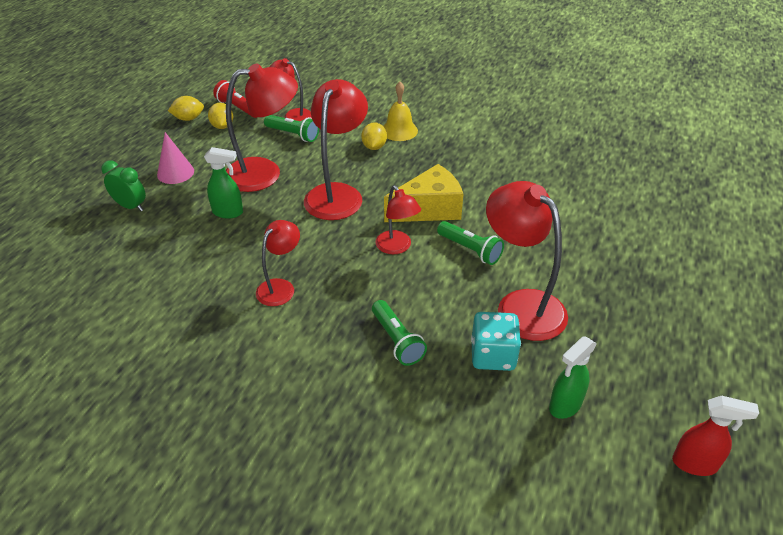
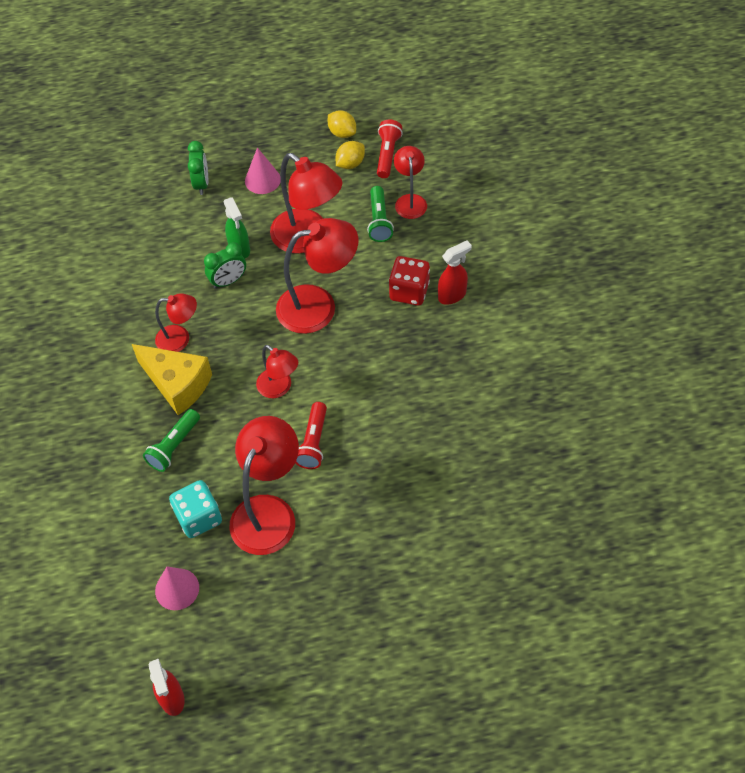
camera: 60 degrees right, 15 degrees up
(253, 232) = (228, 281): none -> green clock
(374, 147) = (409, 291): yellow lemon -> red dice
(397, 247) = (279, 388): red lamp -> red lamp turned 75 degrees counterclockwise
(399, 130) = (452, 295): yellow bell -> red spray bottle
(429, 209) = (347, 383): yellow cheese -> yellow cheese (177, 384)
(470, 250) = (313, 442): green flashlight -> red flashlight
(564, 406) = (177, 589): green spray bottle -> pink cone

